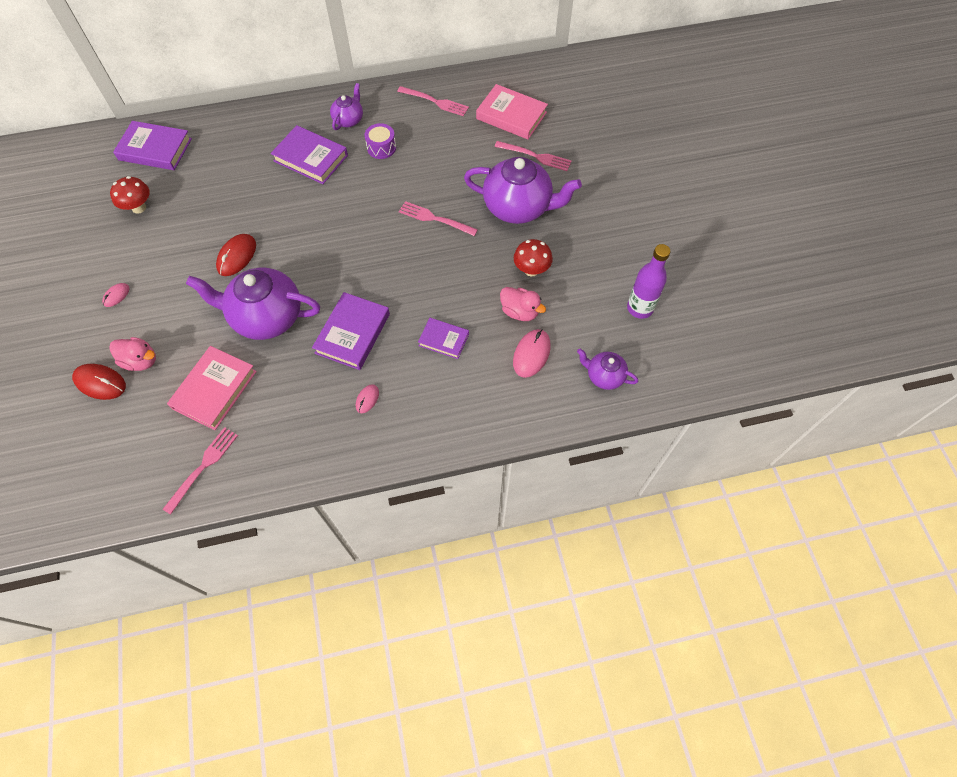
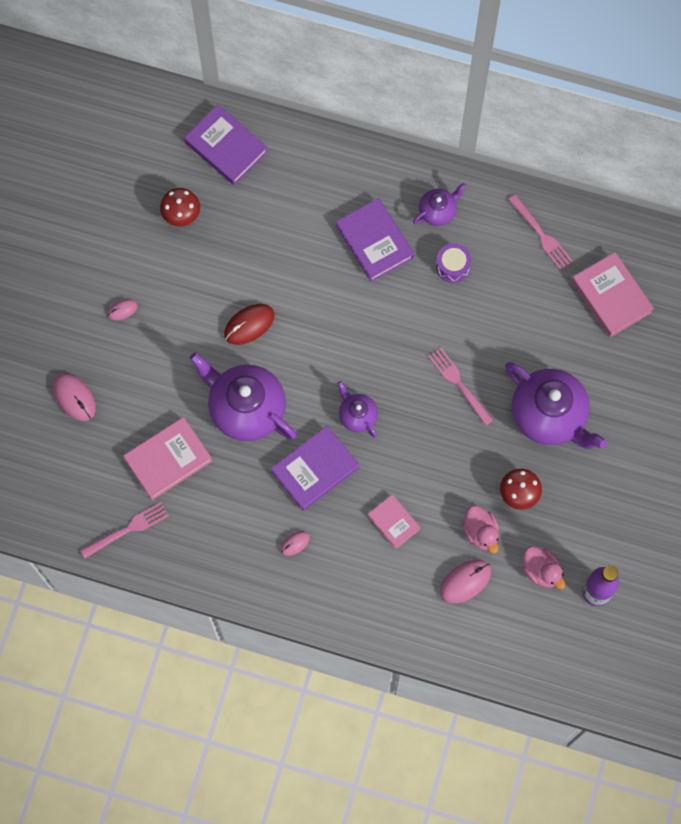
camera: 30 degrees right, 10 degrees up
(100, 382) = (74, 397): red mouse -> pink mouse
(141, 361) = (117, 394): pink duck -> pink duck (541, 571)
(443, 340) = (394, 522): purple book -> pink book
(535, 156) = (604, 363): pink fork -> none
(604, 376) = (517, 640): purple teapot -> purple teapot (357, 415)

